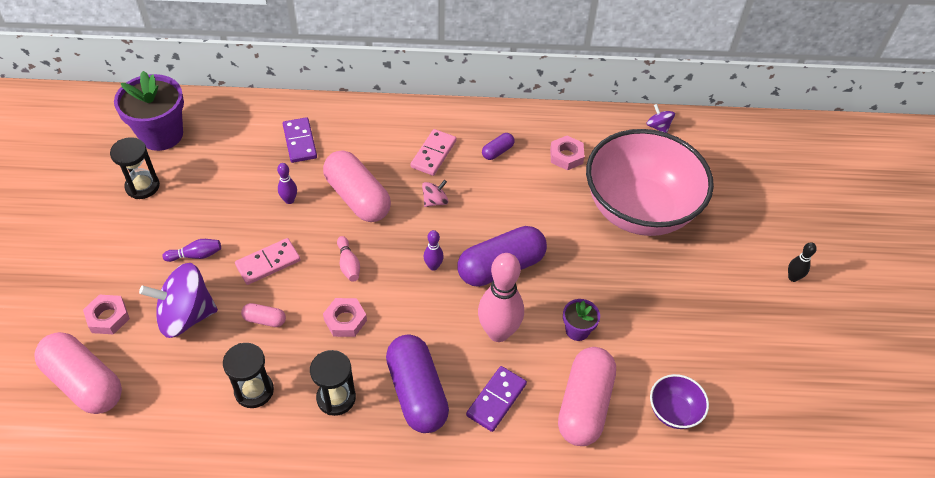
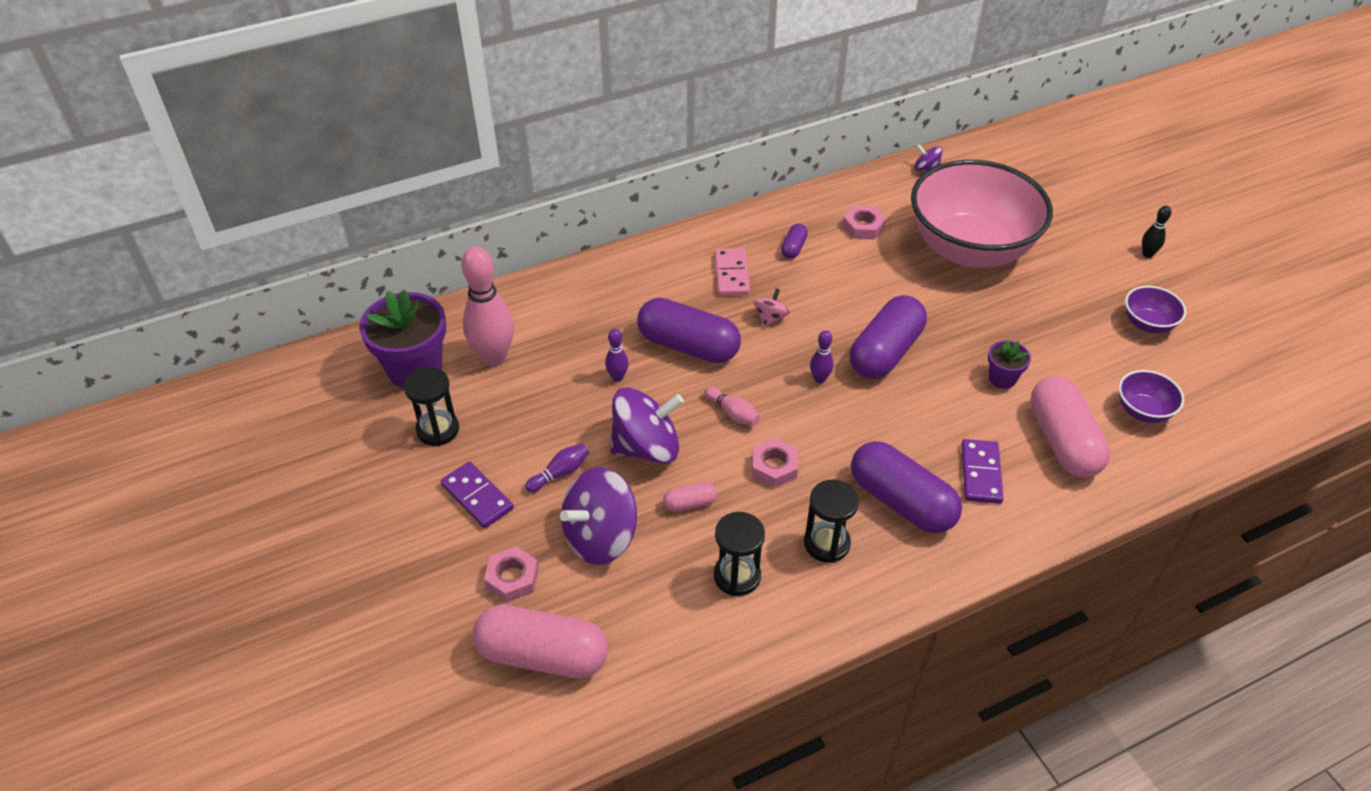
camera: 25 degrees left, 5 degrees down
(268, 263) = (646, 447): pink domino -> purple spinning top
(300, 142) = (580, 316): purple domino -> purple domino (477, 497)
(357, 198) = (688, 346): pink capsule -> purple capsule
(498, 332) = (932, 412): pink bowling pin -> pink bowling pin (494, 357)
(741, 339) = (1147, 324): none -> purple bowl

